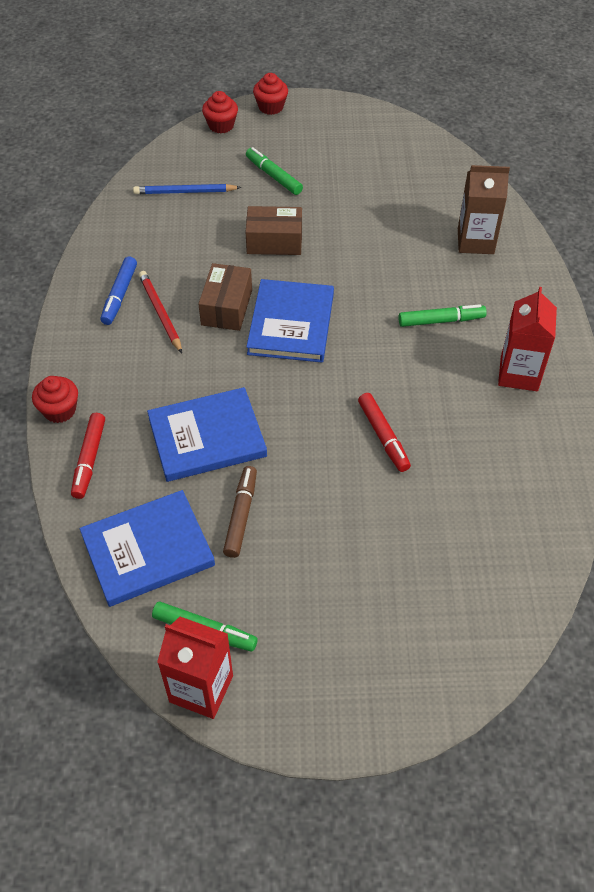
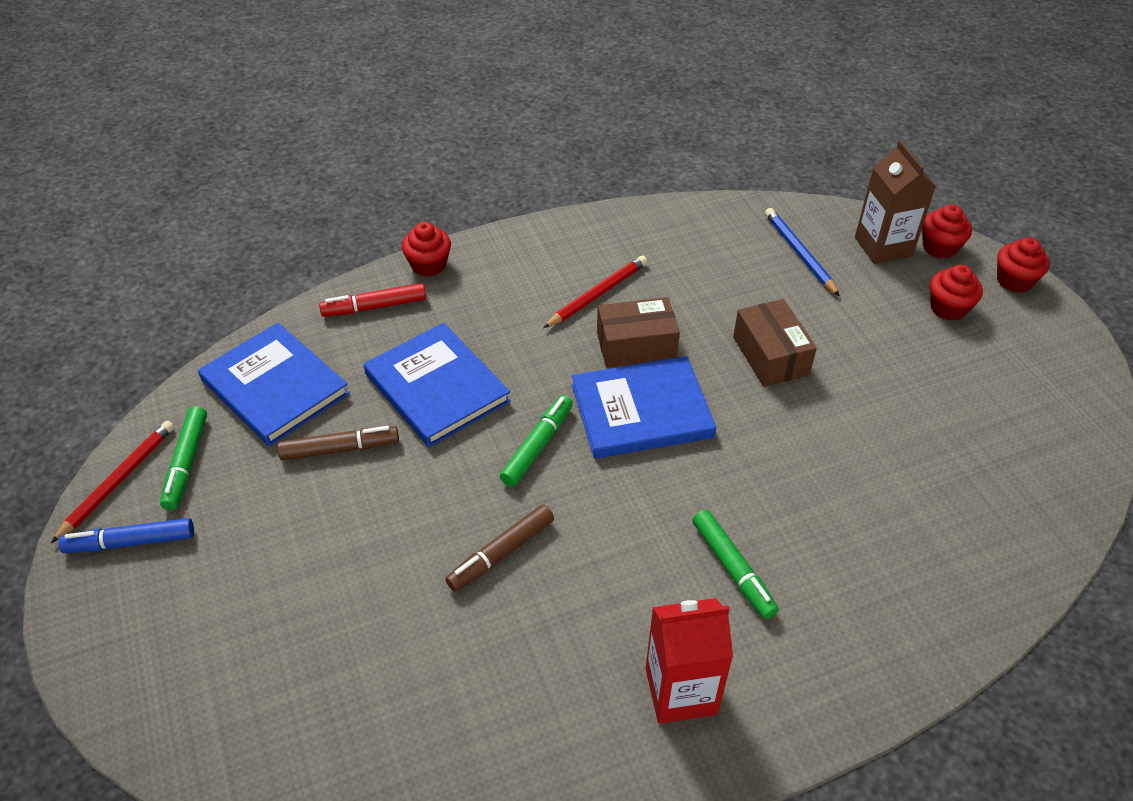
camera: 70 degrees right, 5 degrees down
(119, 295) = (605, 255): blue marker -> blue marker (130, 542)
(201, 688) = (118, 481): red carton -> red pencil
(273, 176) = (886, 321): green marker -> green marker (538, 446)
(278, 144) = (948, 308): none -> red cupcake
(383, 436) = (501, 553): red marker -> brown marker
(475, 241) = (917, 574): brown carton -> brown carton (883, 246)

